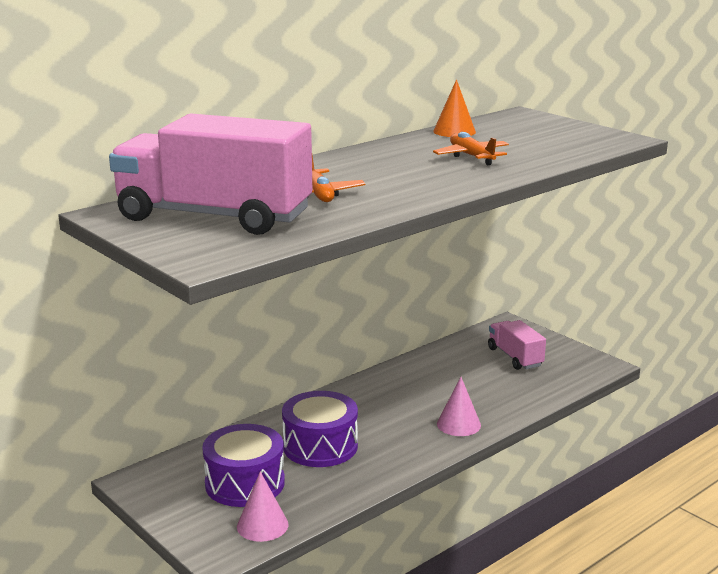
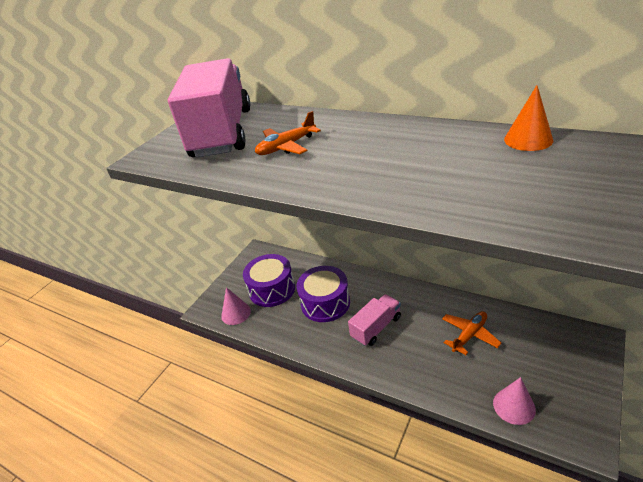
camera: 75 degrees right, 15 degrees up
(458, 424) = (395, 362): pink cone -> pink cone (514, 406)
(471, 156) = (451, 171): orange plane -> orange plane (469, 335)
(515, 357) = (536, 364): pink truck -> pink truck (376, 327)

